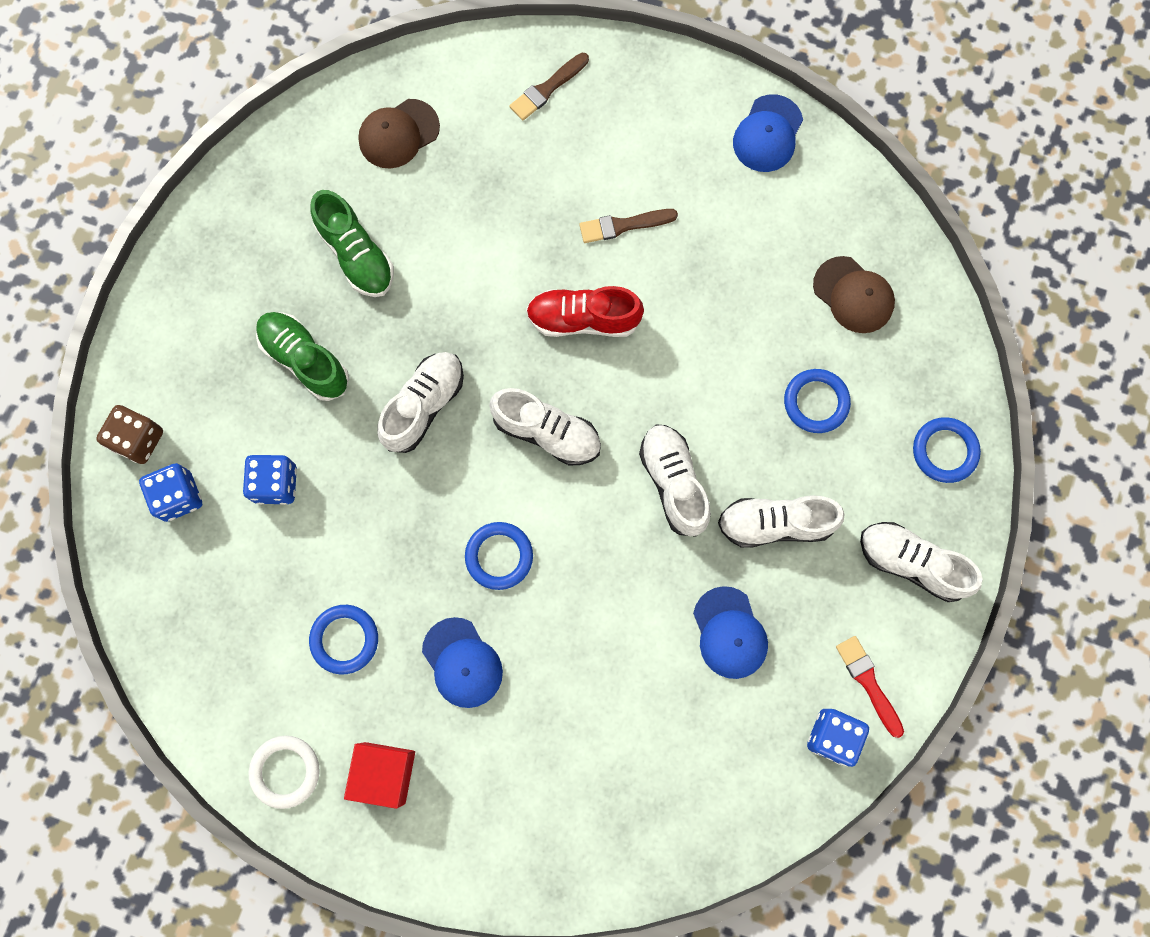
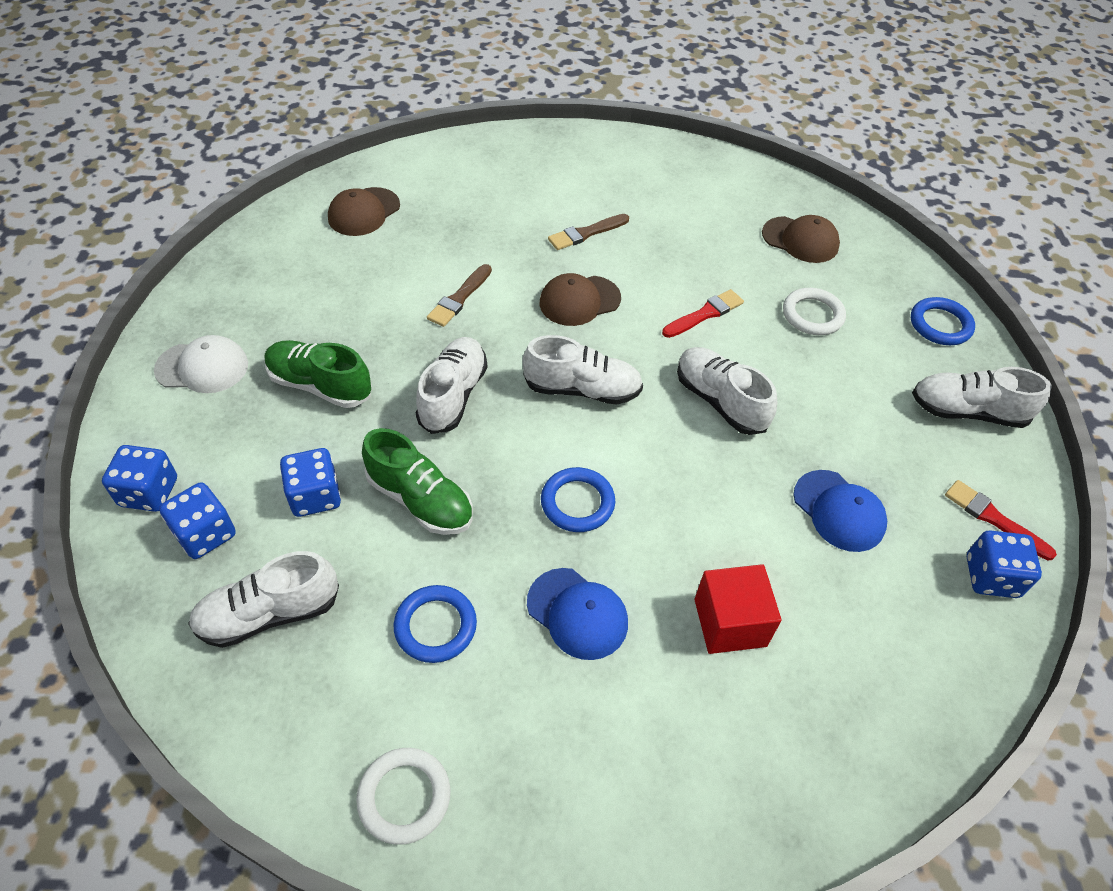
camera: 20 degrees left, 25 degrees down
(138, 440) = (149, 492): brown dice -> blue dice
(203, 308) = (202, 367): none -> white cap
(356, 255) = (349, 298): green shoe -> green shoe (420, 500)
(384, 773) = (529, 760): red cube -> red cube (730, 622)
(547, 88) = (484, 164): brown brush -> brown brush (459, 298)
(583, 319) = (579, 301): red shoe -> brown cap
(704, 371) = (705, 314): none -> red brush
(767, 134) = (676, 159): blue cap -> none
(775, 524) = (830, 411): white shoe -> white shoe (269, 614)
(816, 402) = (812, 315): blue ring -> white ring

